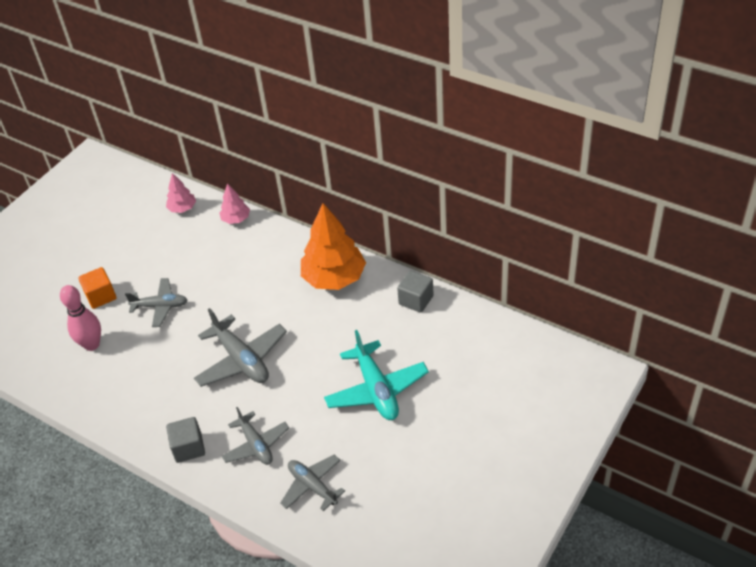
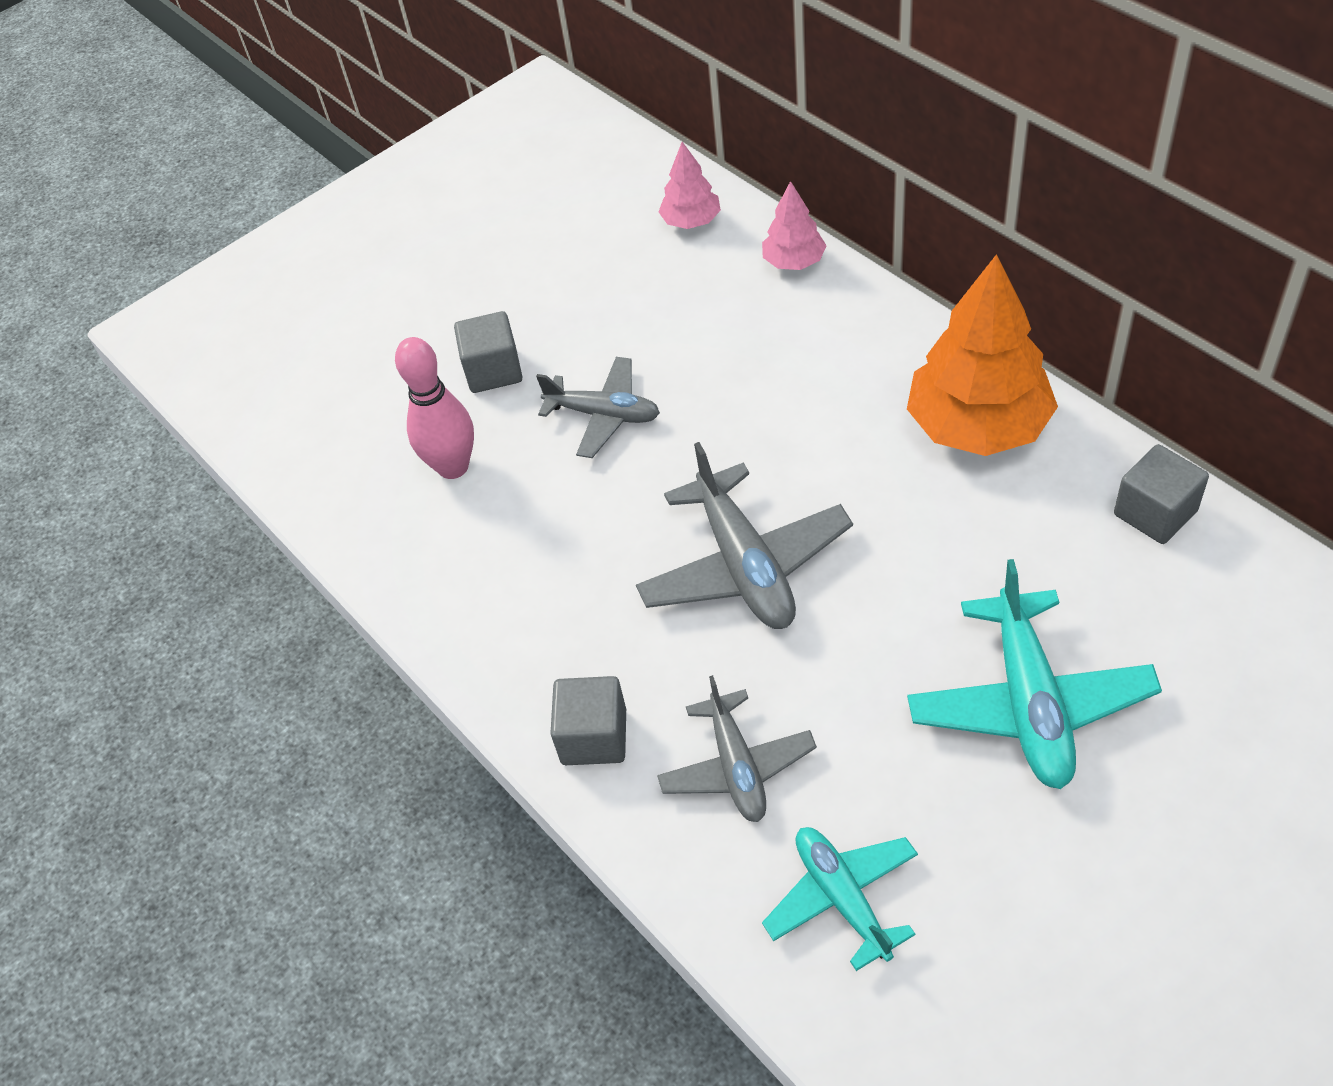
camera: 20 degrees right, 5 degrees up
(101, 296) = (493, 370): orange cube -> grey cube
(312, 486) = (842, 898): grey plane -> turquoise plane

